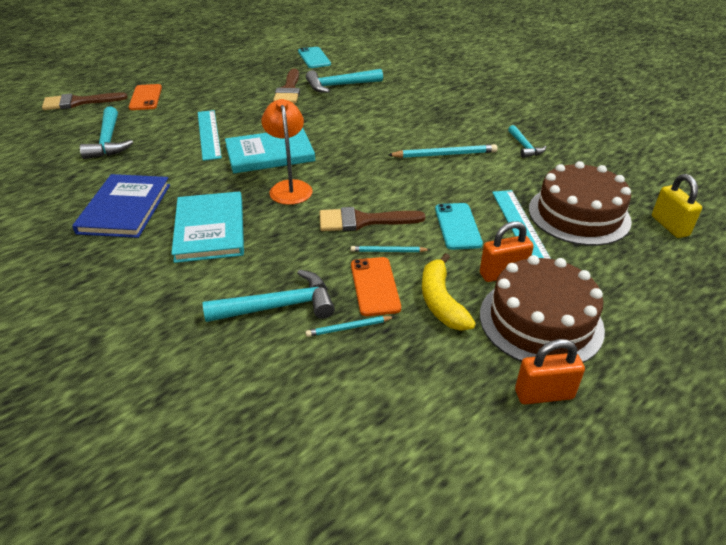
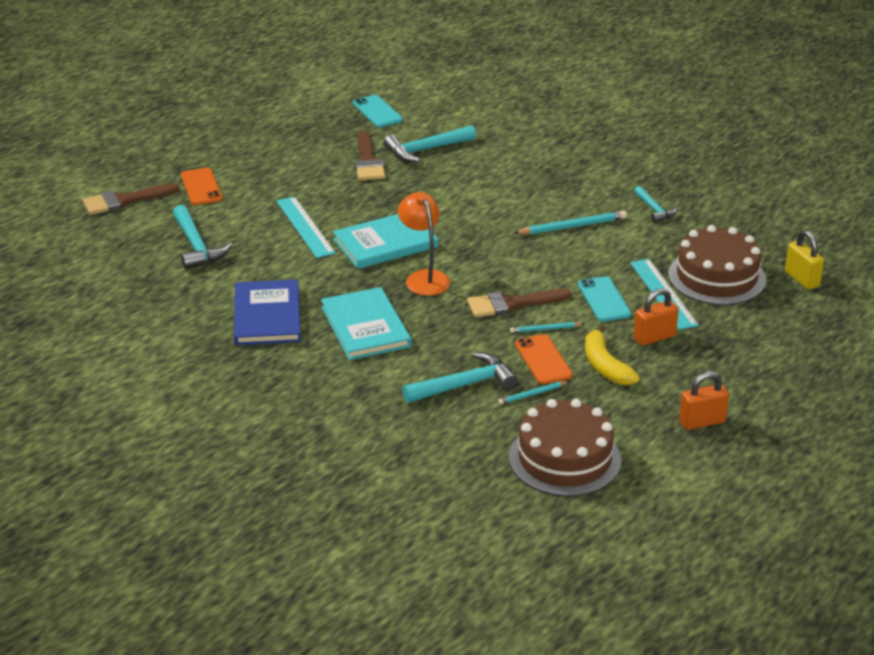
camera: 10 degrees left, 5 degrees down
(540, 321) = (692, 372): brown cake -> brown cake (564, 459)

